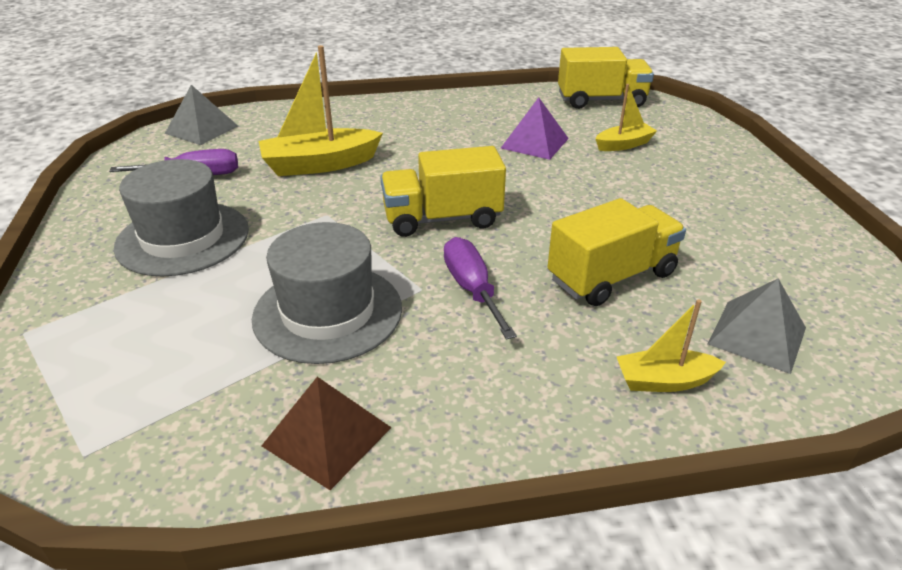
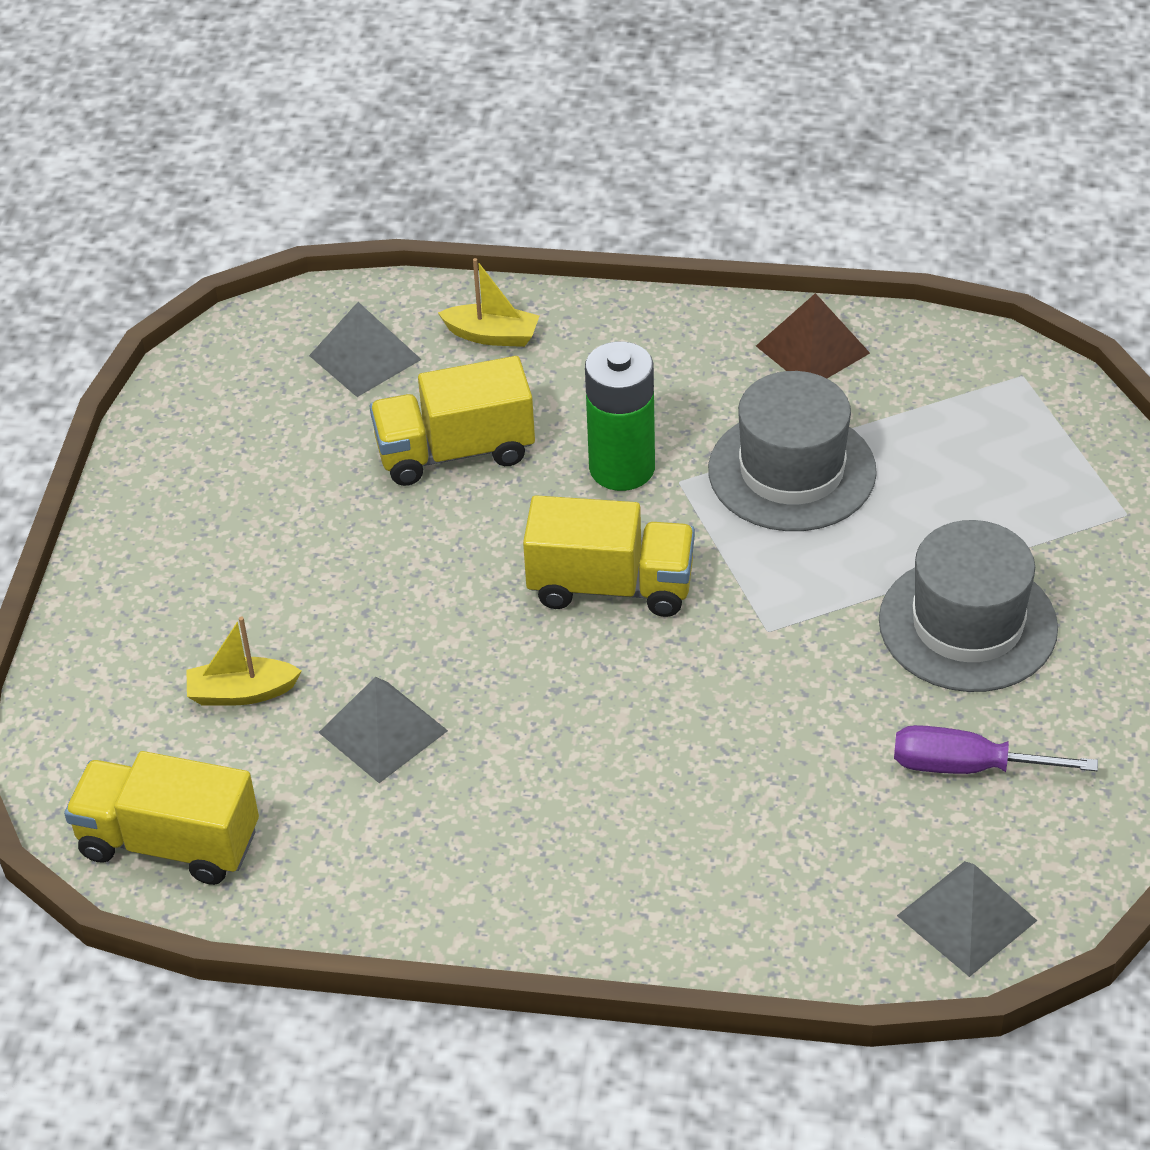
camera: 160 degrees left, 10 degrees up
(320, 164) = (759, 752): yellow boat -> none
(472, 289) = (622, 468): purple screwdriver -> green battery
(534, 143) = (383, 731): purple pyramid -> grey pyramid

